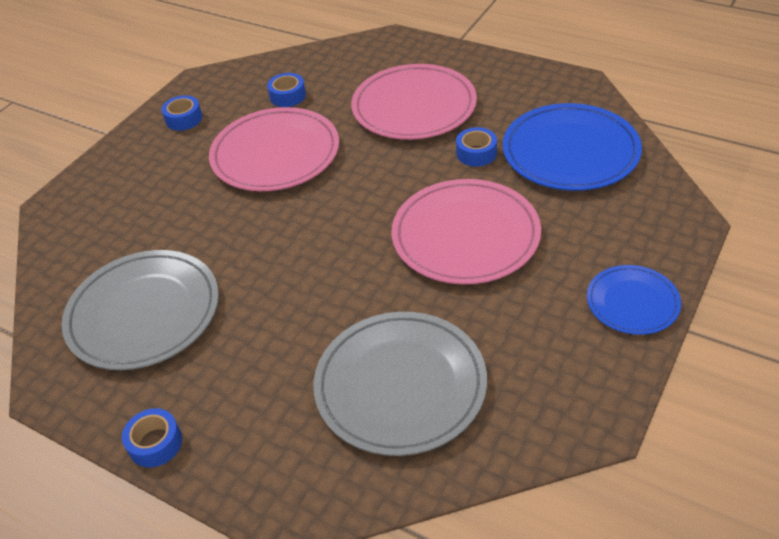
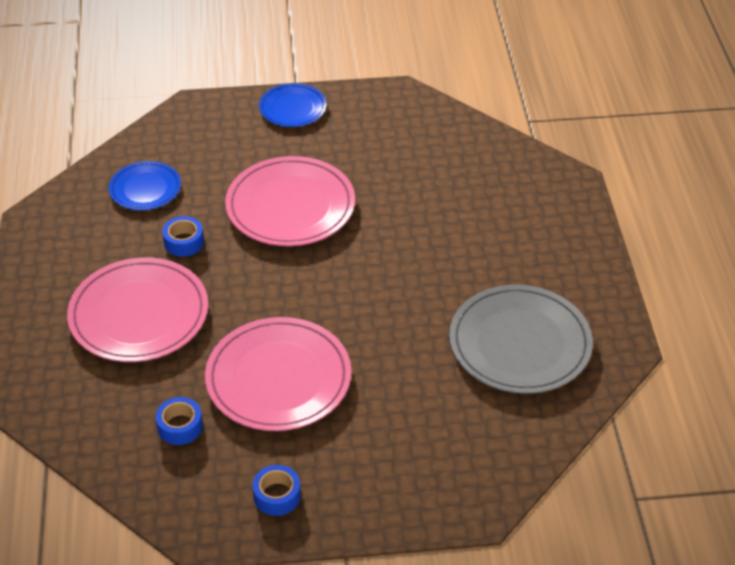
camera: 130 degrees left, 0 degrees up
(155, 443) = (598, 264): blue tape -> none
(400, 385) = (450, 177): grey plate -> none
(570, 152) = (145, 189): blue plate -> blue plate, size x0.56

